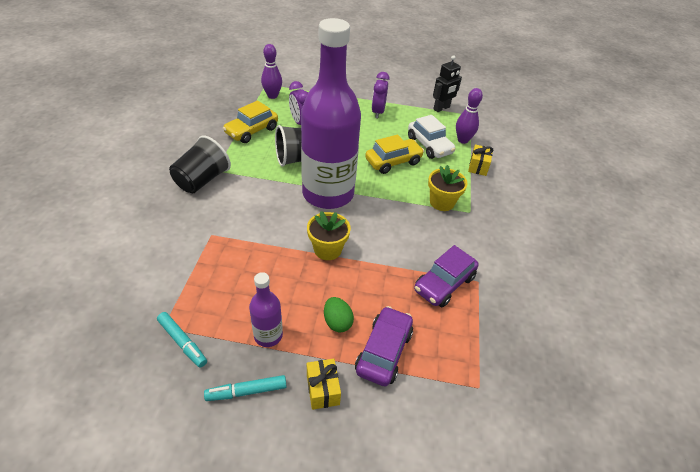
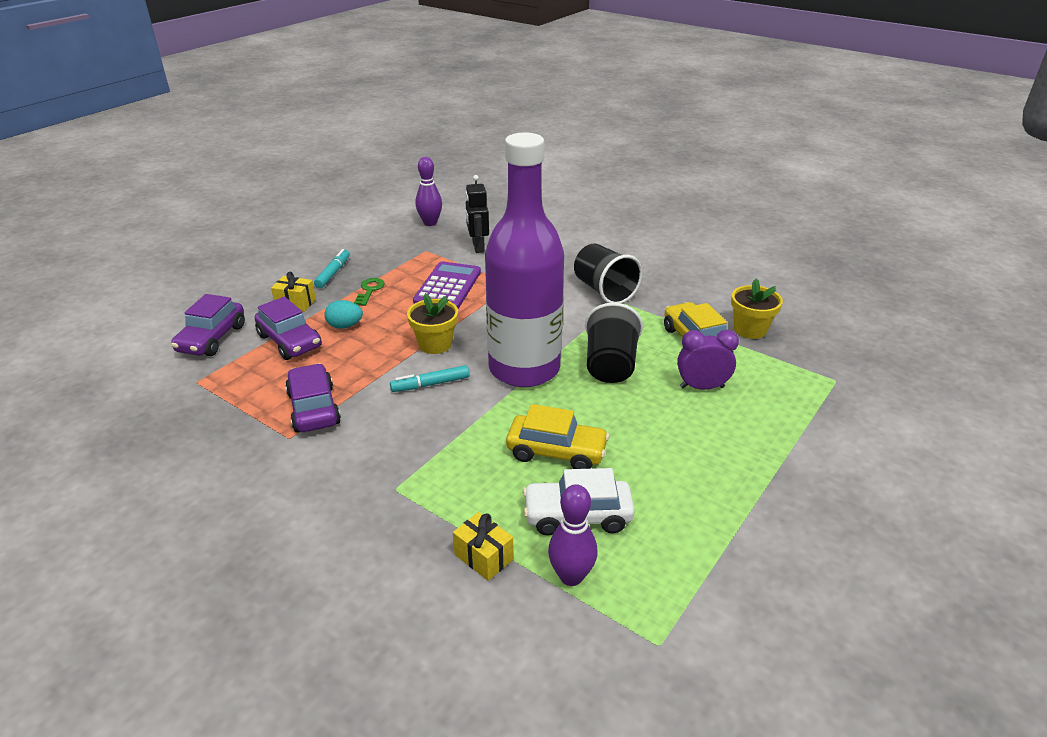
camera: 120 degrees right, 10 degrees down
(182, 342) = (403, 256): turquoise marker -> turquoise marker (431, 384)
(235, 276) = (448, 287): none -> purple calculator
(268, 335) = (369, 290): purple bottle -> green key
(272, 96) = (793, 378): purple bowling pin -> purple bowling pin (430, 223)
(337, 322) = (345, 326): green egg -> turquoise egg
(378, 112) = (711, 487): purple clock -> none
(393, 162) = (556, 452): yellow car -> yellow car turned 75 degrees counterclockwise
(421, 426) = (212, 338): none -> purple car
(441, 108) = (700, 599): black robot -> black robot (478, 247)
(442, 202) = (435, 467): yellow flower pot -> yellow flower pot (750, 329)

